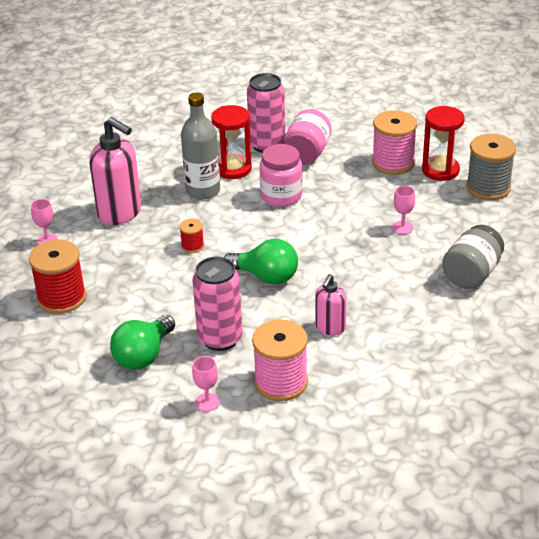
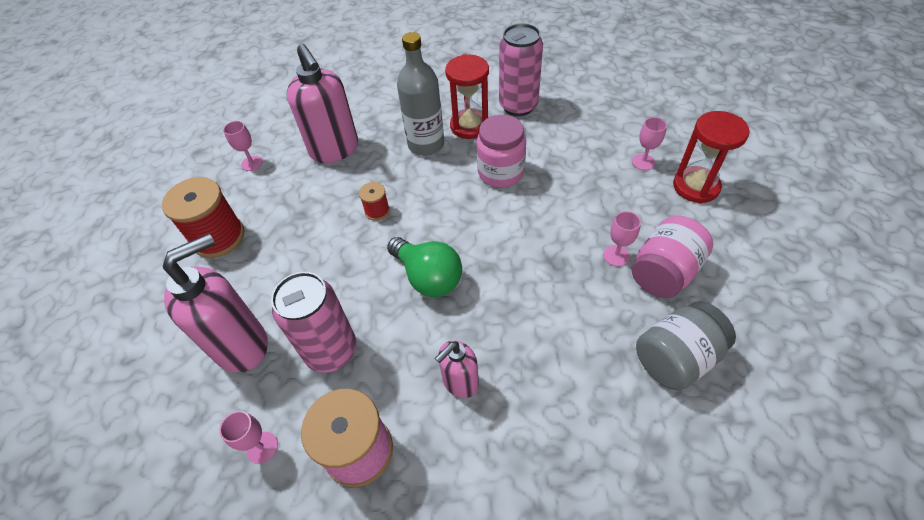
camera: 25 degrees right, 15 degrees up
(143, 355) = (242, 345): green light bulb -> pink soap dispenser
(307, 154) = (554, 126): pink jar -> pink jar (664, 272)
(393, 163) = (643, 162): pink spool -> pink goblet
(488, 188) = (747, 228): grey spool -> none

